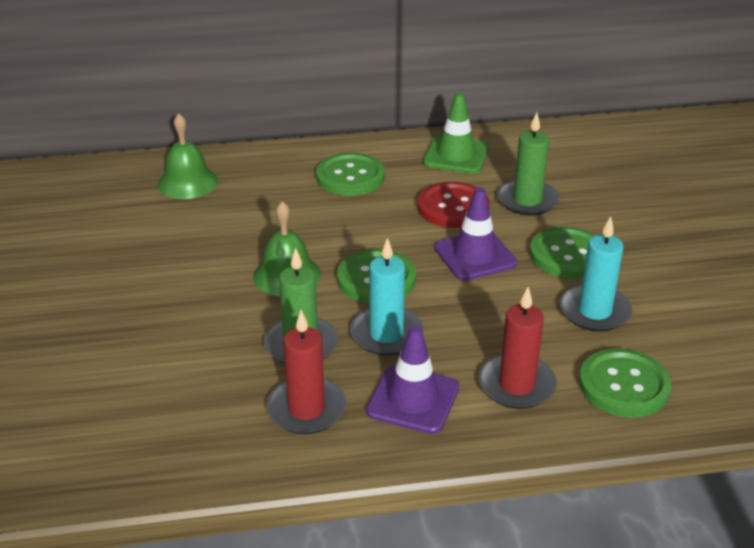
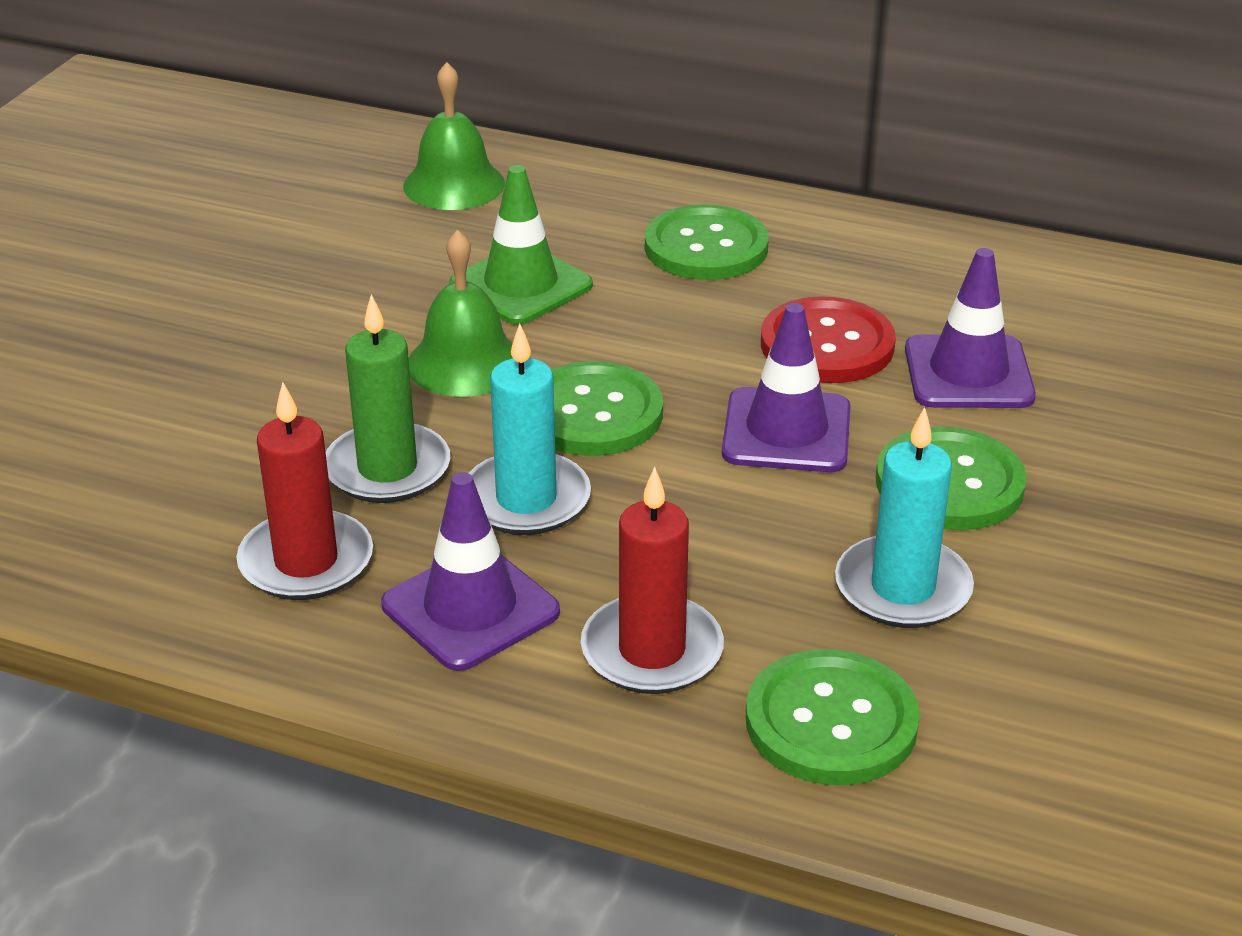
camera: 30 degrees right, 0 degrees up
(456, 155) = (916, 264): green traffic cone -> green traffic cone (521, 285)
(527, 200) = (968, 373): green candle -> purple traffic cone

